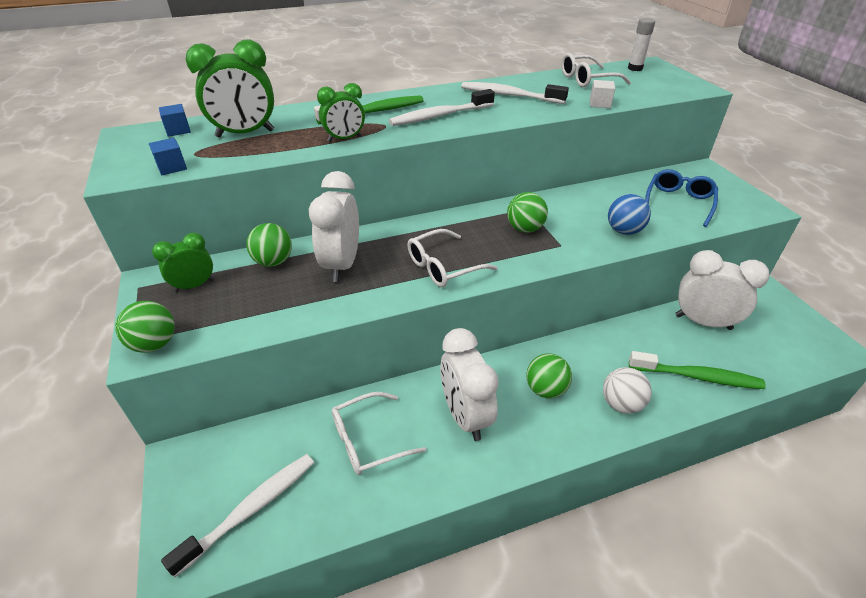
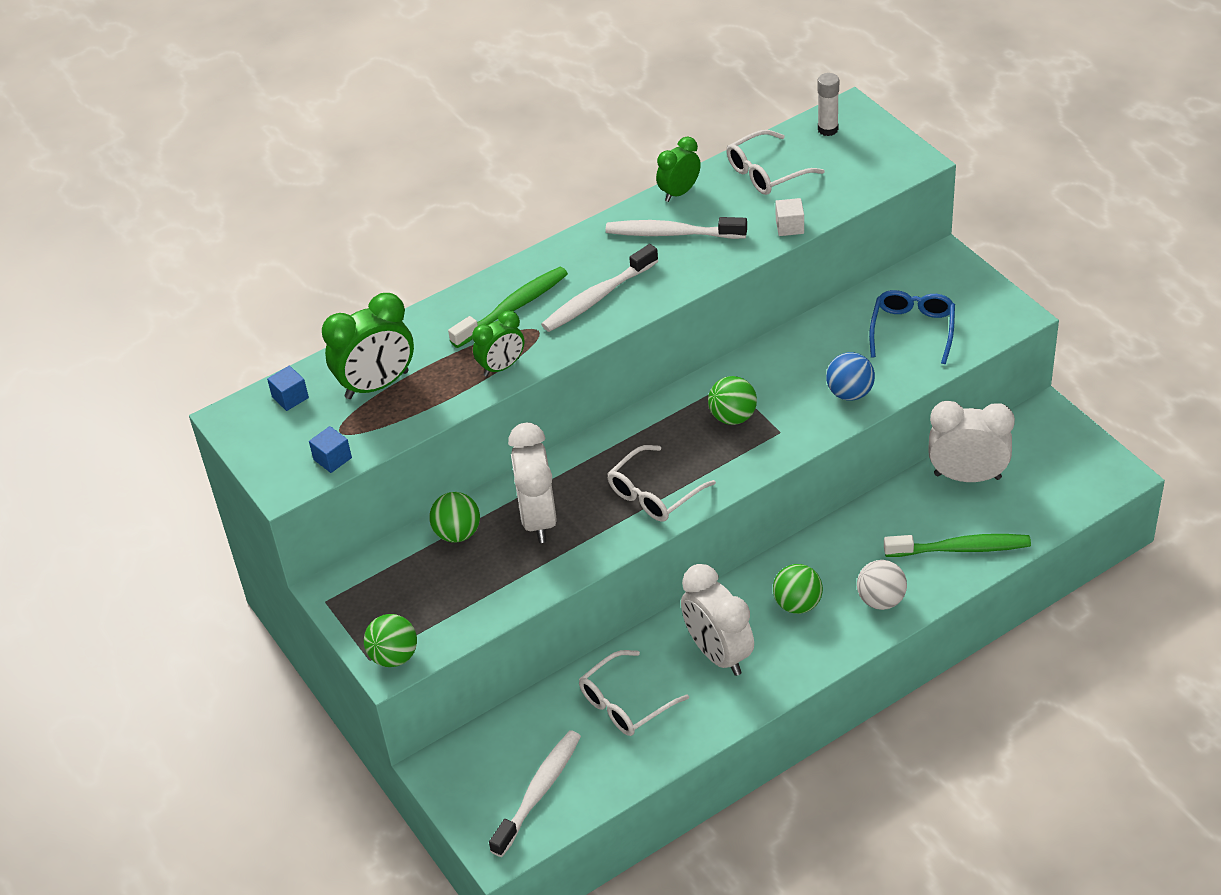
camera: 10 degrees left, 5 degrees up
(194, 286) = (387, 584): green clock -> green clock (679, 192)

